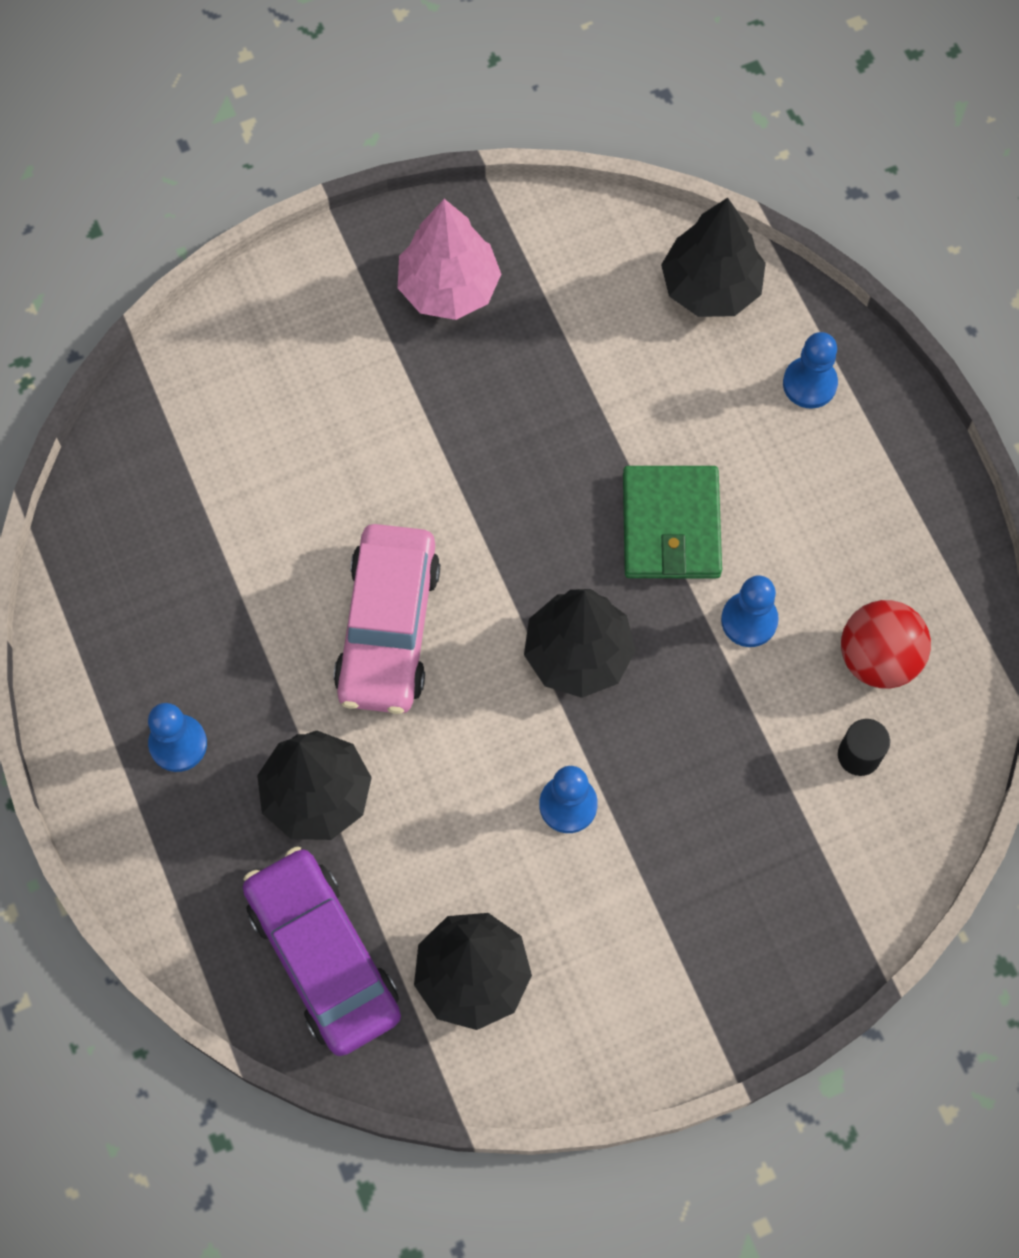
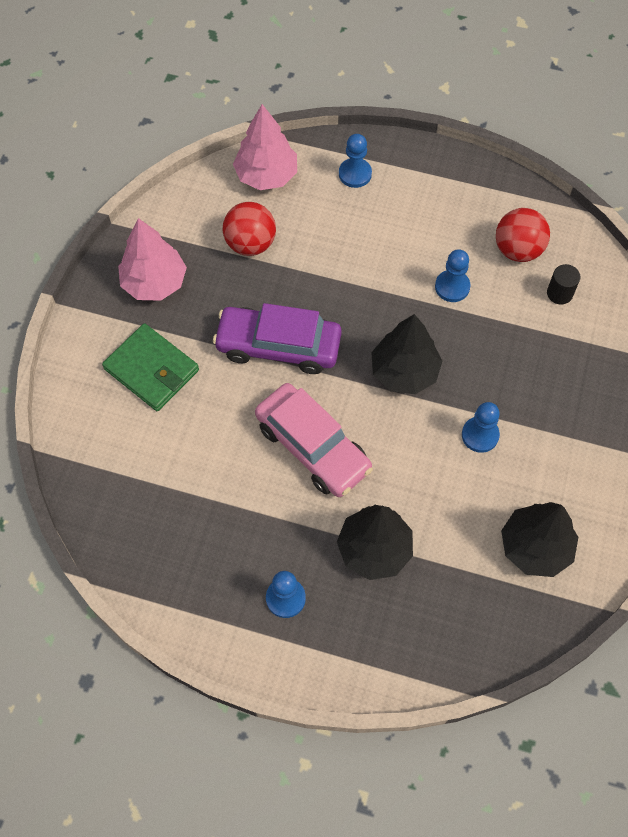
camera: 50 degrees left, 5 degrees down
(323, 956) = (466, 612): purple car -> purple car (278, 346)
(597, 347) = (250, 243): none -> red ball
(671, 525) = (373, 282): green wallet -> green wallet (151, 369)
(710, 287) = (266, 175): black tree -> pink tree

